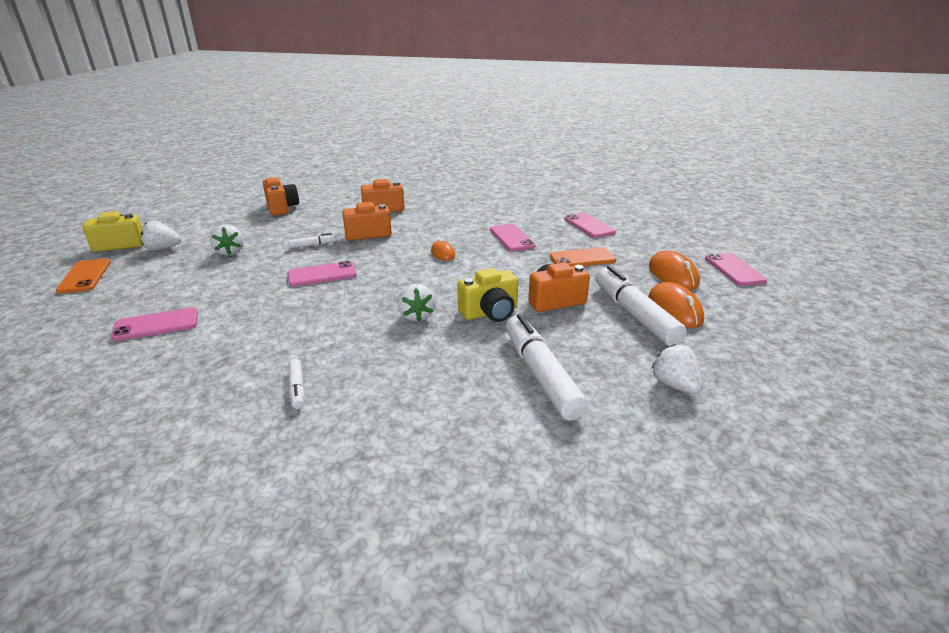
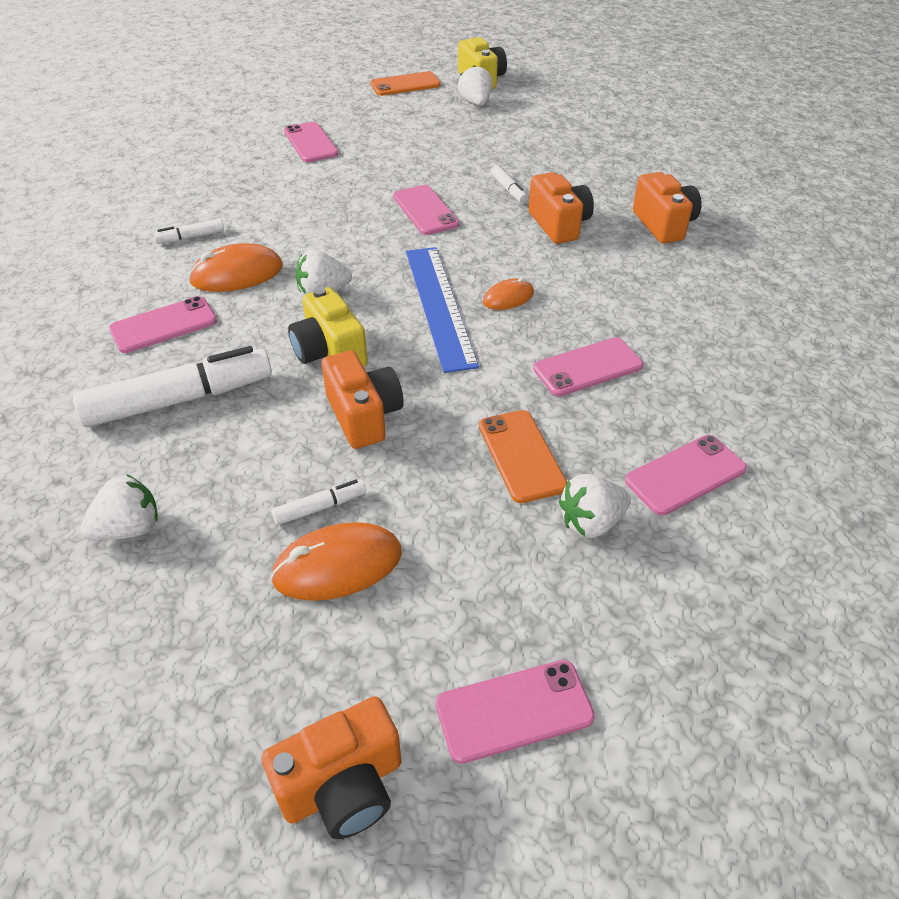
camera: 85 degrees right, 15 degrees up
(230, 252) = (476, 141): white strawberry -> white strawberry (591, 522)
(282, 208) = (626, 145): orange camera -> orange camera (343, 786)
(442, 392) = (164, 325): none -> pink phone
(445, 274) = (439, 305): none -> blue ruler
(634, 314) = (320, 507): white marker -> white marker, size x0.45
(673, 274) = (474, 587): orange mouse -> orange mouse (237, 274)

